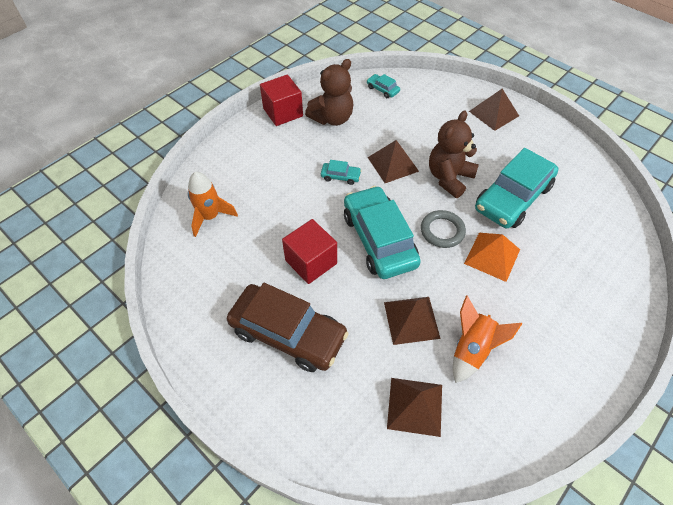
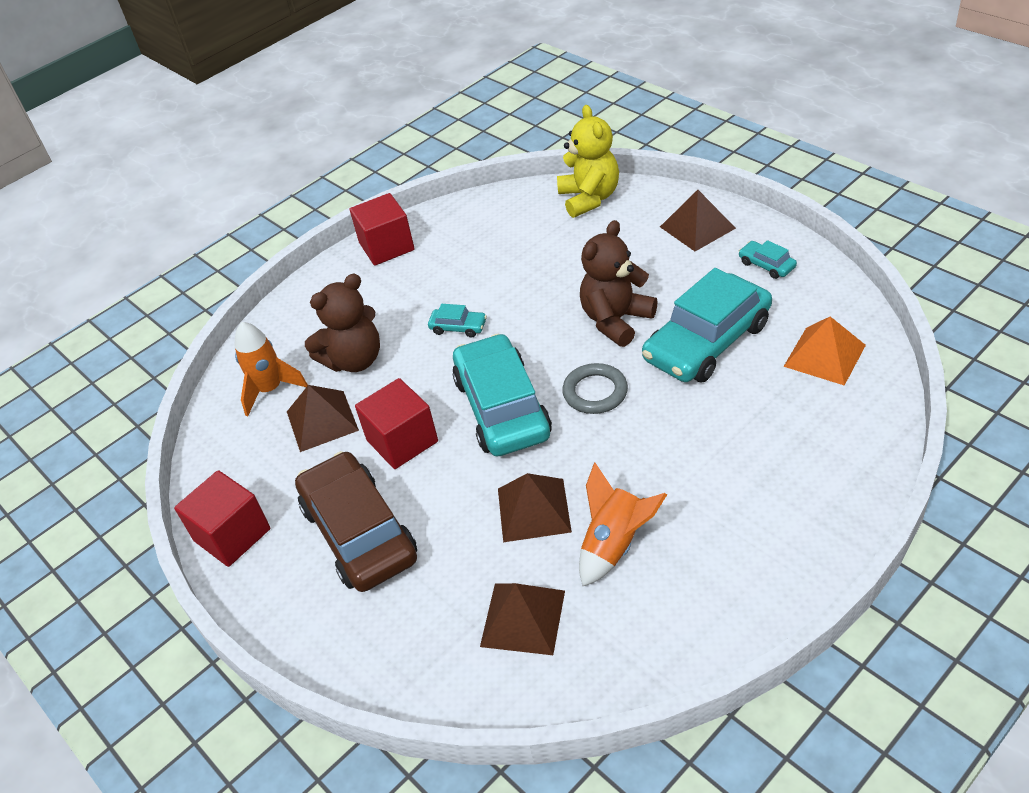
camera: 10 degrees right, 10 degrees down
(193, 332) = (232, 535): none -> red cube
(288, 333) = (359, 532): brown car -> brown car turned 150 degrees counterclockwise
(332, 118) = (456, 250): brown teddy bear -> brown teddy bear (354, 360)
(382, 89) = (535, 205): turquoise car -> turquoise car (766, 265)
(393, 164) = (536, 306): brown pyramid -> brown pyramid (322, 421)
(418, 87) = (589, 198): none -> yellow teddy bear
(492, 256) = (663, 422): orange pyramid -> orange pyramid (824, 355)

